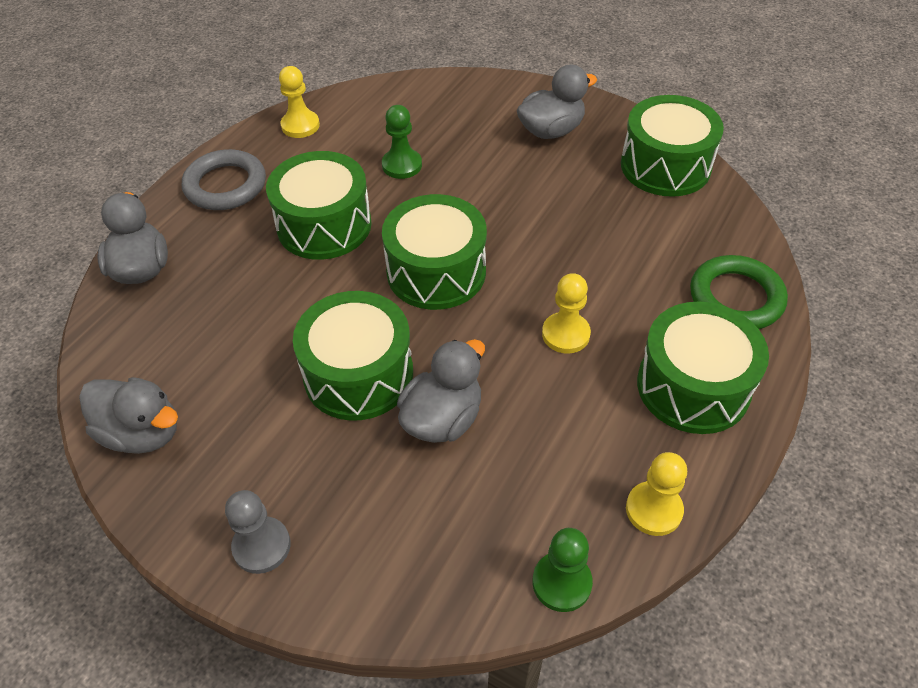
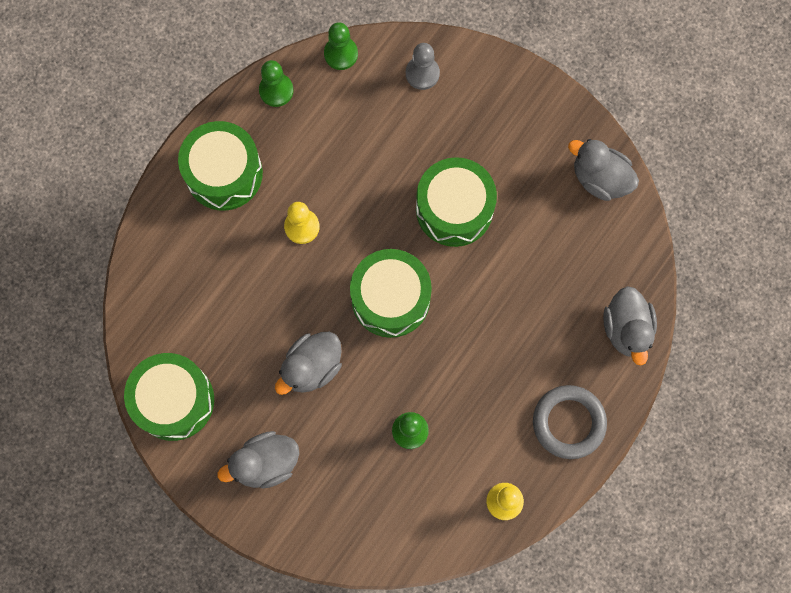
camera: 175 degrees left, 25 degrees up
(261, 546) = (514, 93): grey pawn -> grey pawn (422, 73)
(324, 225) = (480, 361): green drum -> none
(442, 418) = (398, 167): grey duck -> grey duck (312, 367)
(653, 510) = (276, 90): yellow pawn -> green pawn
(736, 298) = (166, 246): green ring -> none

